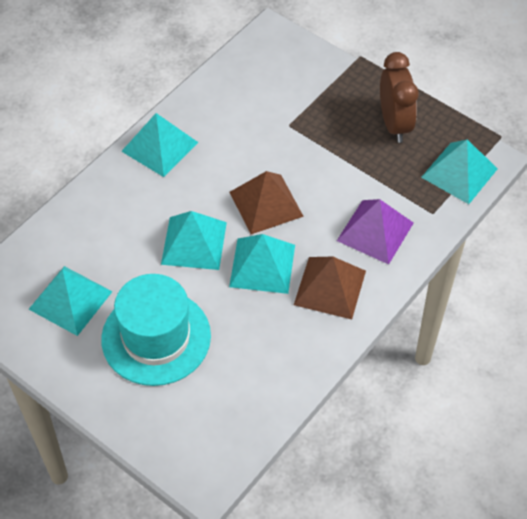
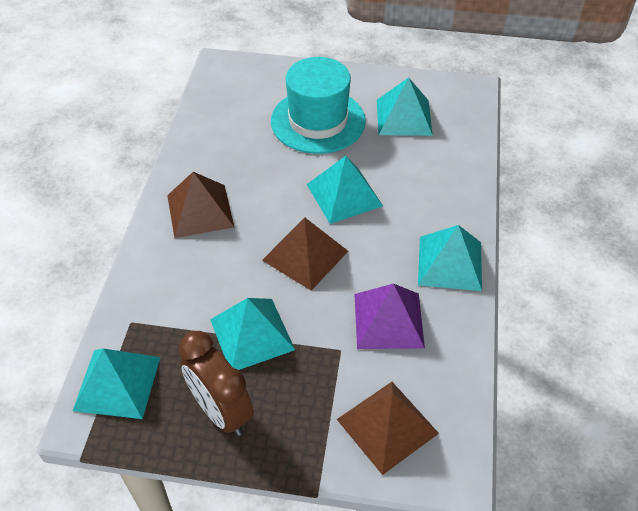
camera: 150 degrees right, 5 degrees down
(262, 265) = (271, 203): turquoise pyramid -> turquoise pyramid (252, 334)
(291, 70) = (387, 426): none -> brown pyramid
(375, 231) = (183, 276): purple pyramid -> purple pyramid (388, 320)

